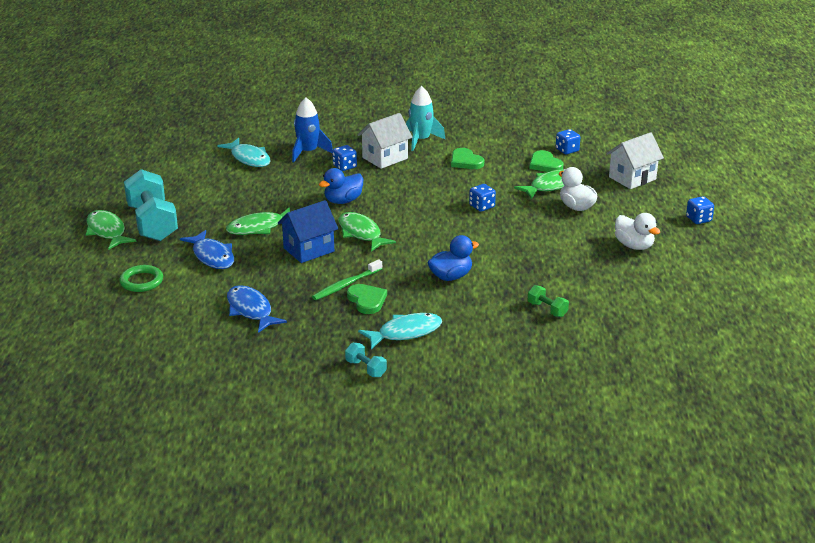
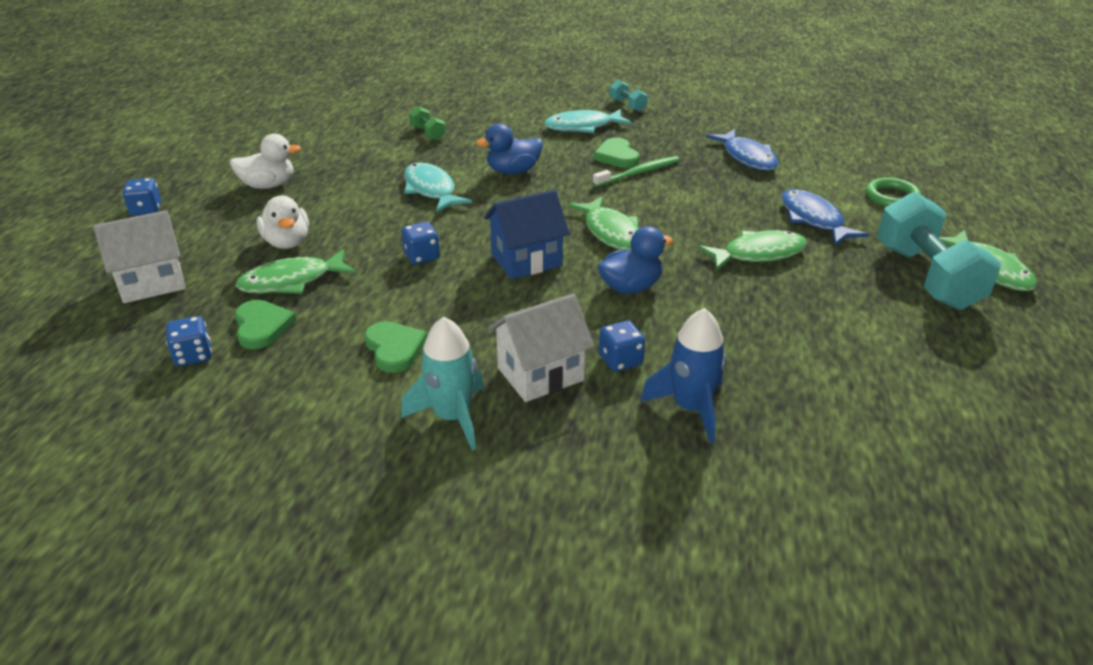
camera: 170 degrees left, 5 degrees up
(249, 158) = (810, 404): turquoise fish -> turquoise fish (431, 190)
(308, 250) = (684, 216): blue house -> blue house (526, 260)
(634, 246) = (268, 185): white duck -> white duck turned 105 degrees clockwise

